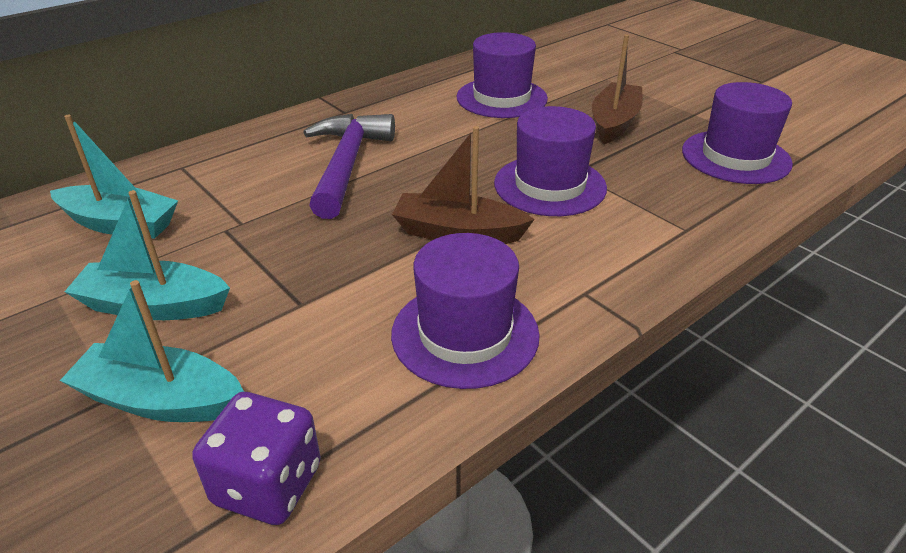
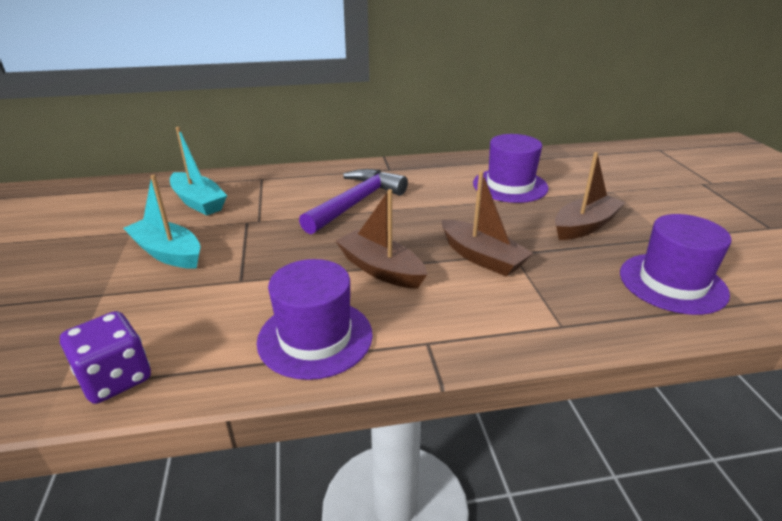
camera: 30 degrees right, 5 degrees down
(161, 400) = (118, 306): turquoise boat -> none
(550, 185) = (482, 257): purple hat -> brown boat

